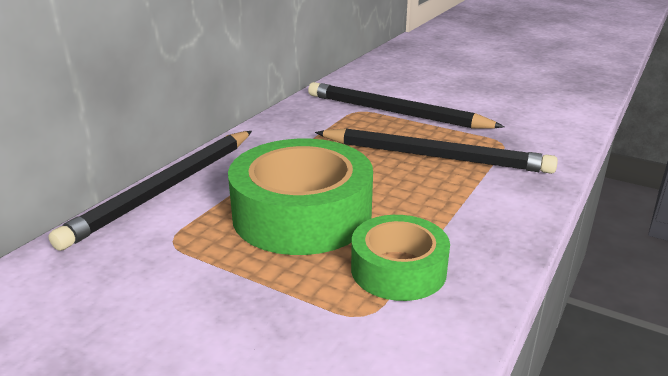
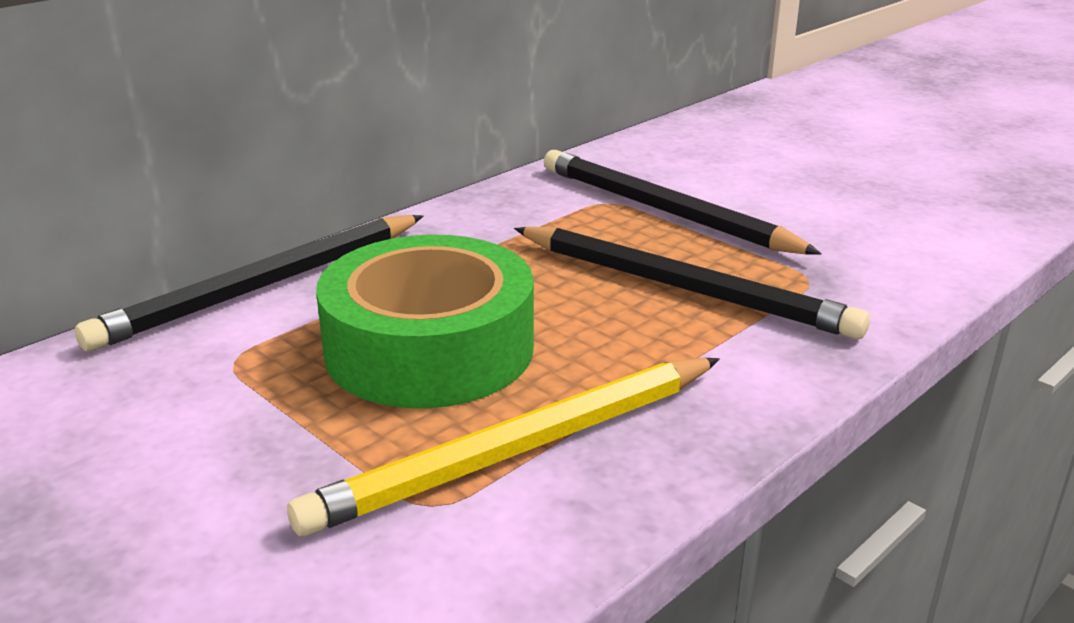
camera: 15 degrees right, 0 degrees up
(398, 269) = (519, 449): green tape -> yellow pencil

